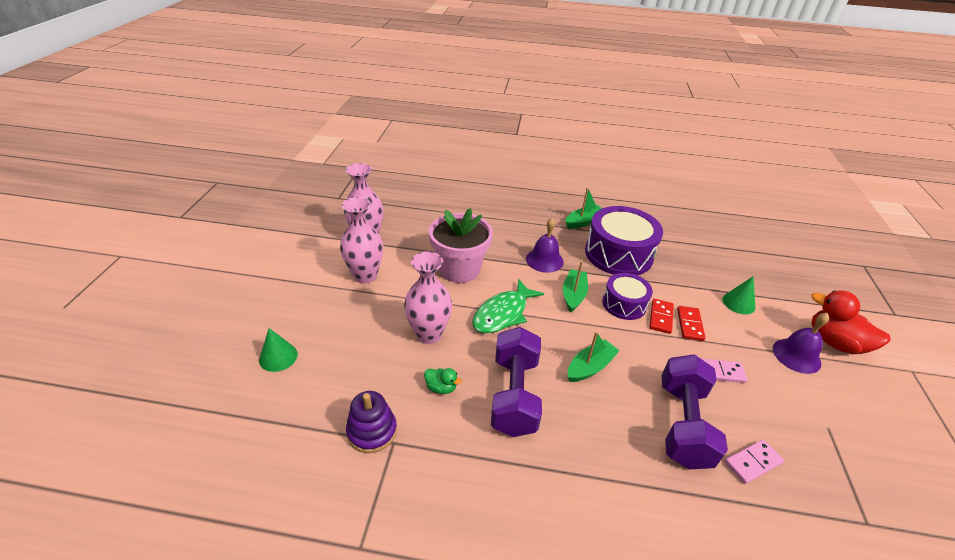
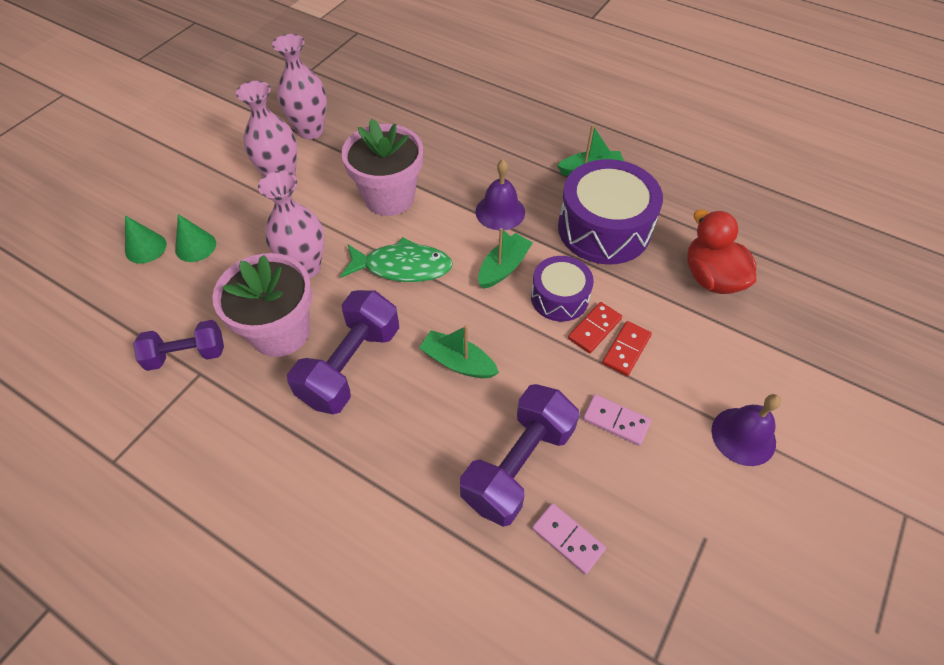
camera: 25 degrees right, 15 degrees up
(372, 431) = (187, 355): purple stacking toy -> purple dumbbell
(441, 387) = (280, 332): green duck -> pink flower pot
(503, 313) = (402, 267): green fish -> green fish turned 150 degrees counterclockwise
(590, 367) = (458, 362): green boat -> green boat turned 135 degrees counterclockwise
(738, 303) = (720, 342): green cone -> green cone (195, 246)
(752, 462) = (568, 539): pink domino -> pink domino turned 45 degrees clockwise
(834, 343) = (818, 438): red duck -> red duck (711, 277)

